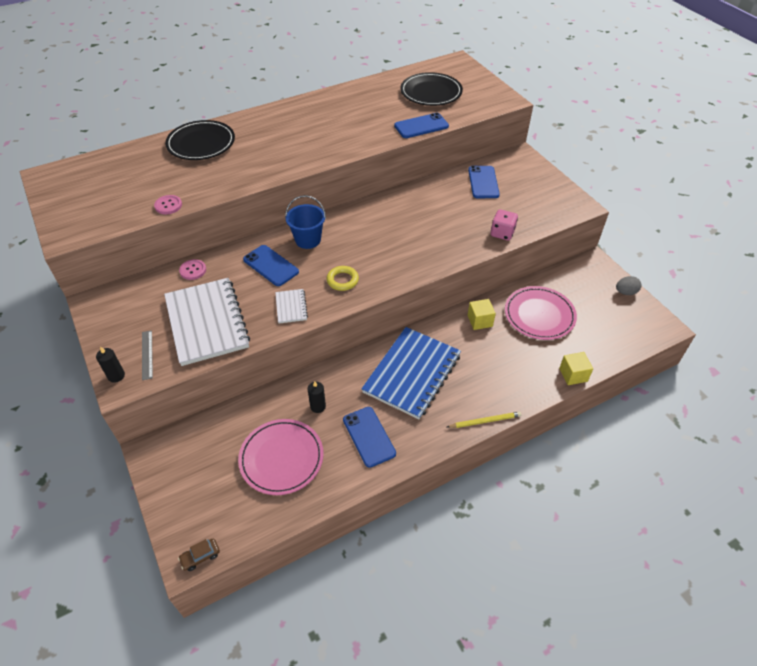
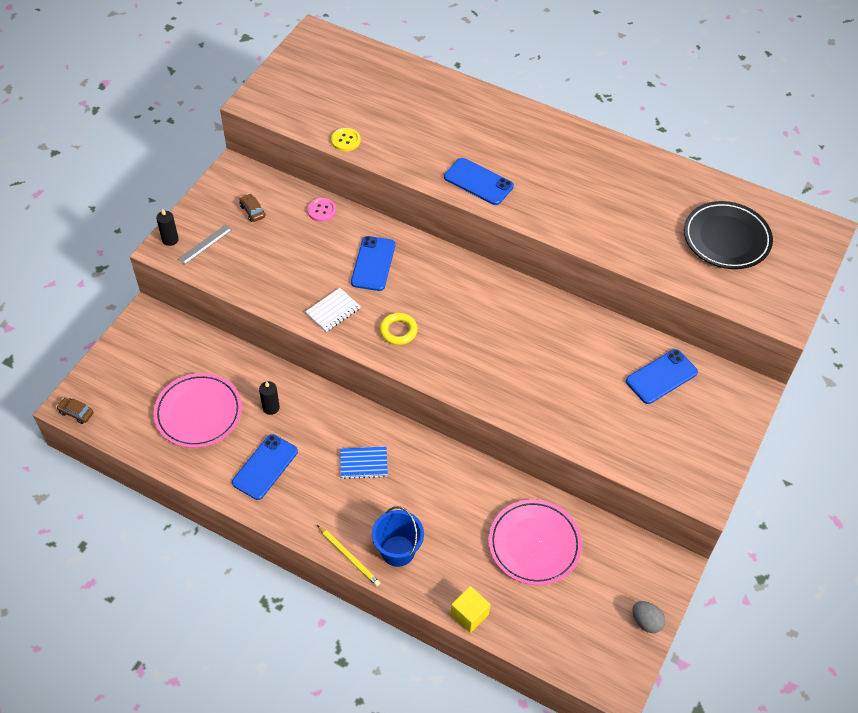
camera: 55 degrees right, 5 degrees up
(148, 310) = (252, 211): none -> brown car
(168, 205) = (345, 140): pink button -> yellow button
(201, 144) = (452, 105): black plate -> none
(207, 322) = (268, 261): white notebook -> none
(308, 240) = (432, 271): blue bucket -> blue bucket (398, 551)
(412, 373) = (363, 463): blue notebook -> blue notebook, size x0.44
(421, 126) = (649, 262): blue phone -> blue phone (478, 182)
(480, 321) = (481, 490): yellow cube -> none
(502, 233) = (585, 436): pink dice -> none

